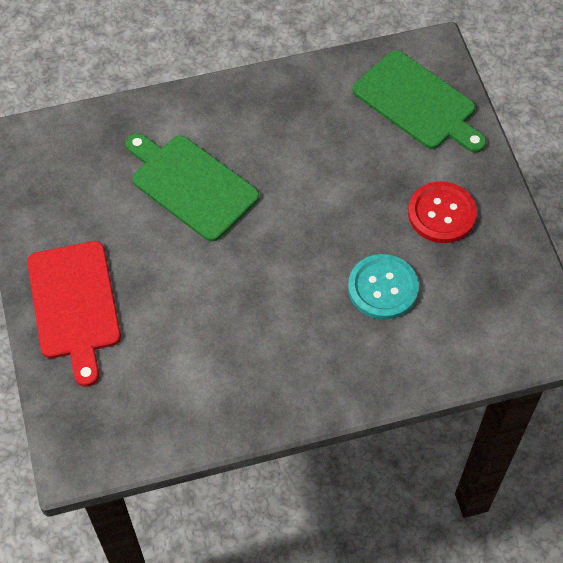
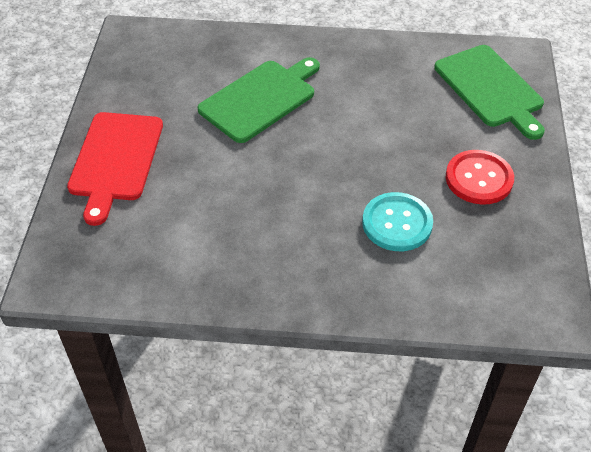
camera: 20 degrees right, 10 degrees down
(191, 185) = (260, 99): green cutting board -> green cutting board turned 75 degrees clockwise

